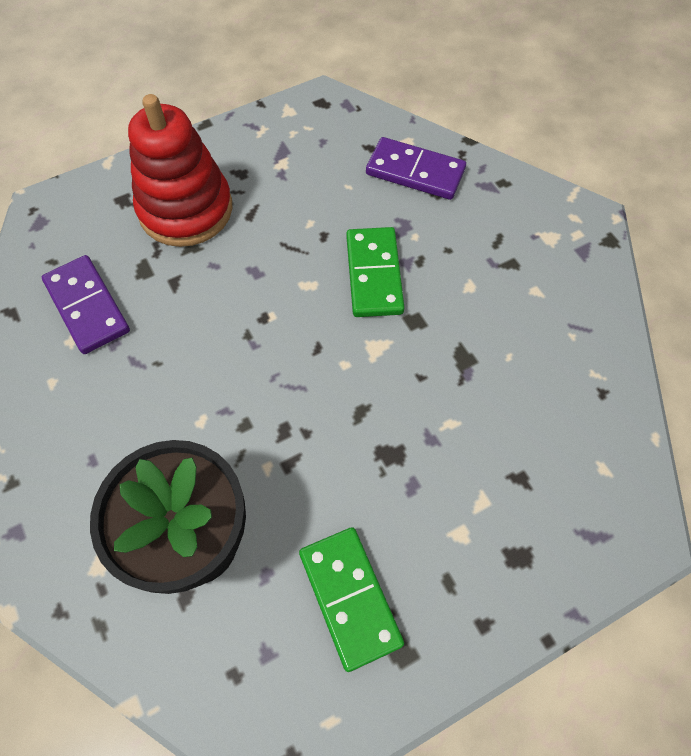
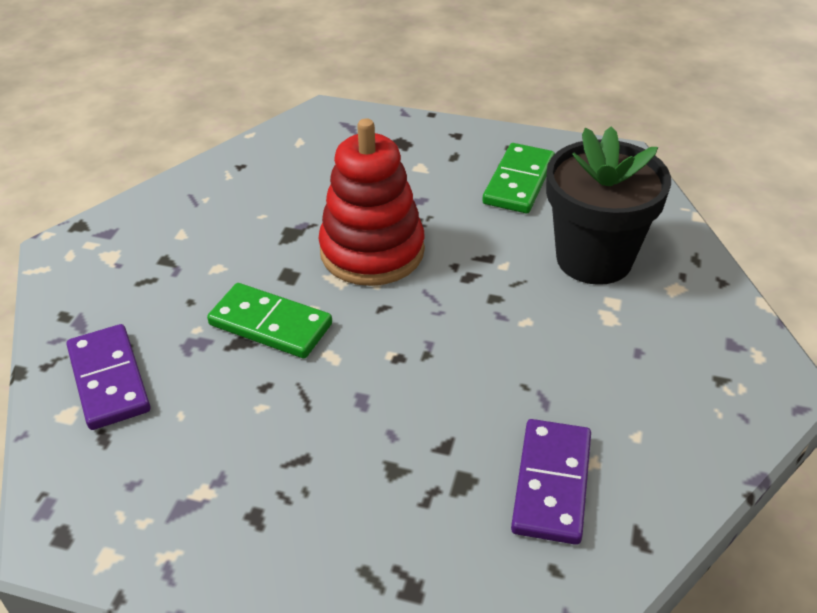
camera: 135 degrees left, 20 degrees down
(186, 209) = (357, 517): red stacking toy -> red stacking toy (372, 251)
(374, 274) = (270, 324): green domino -> green domino turned 75 degrees clockwise

